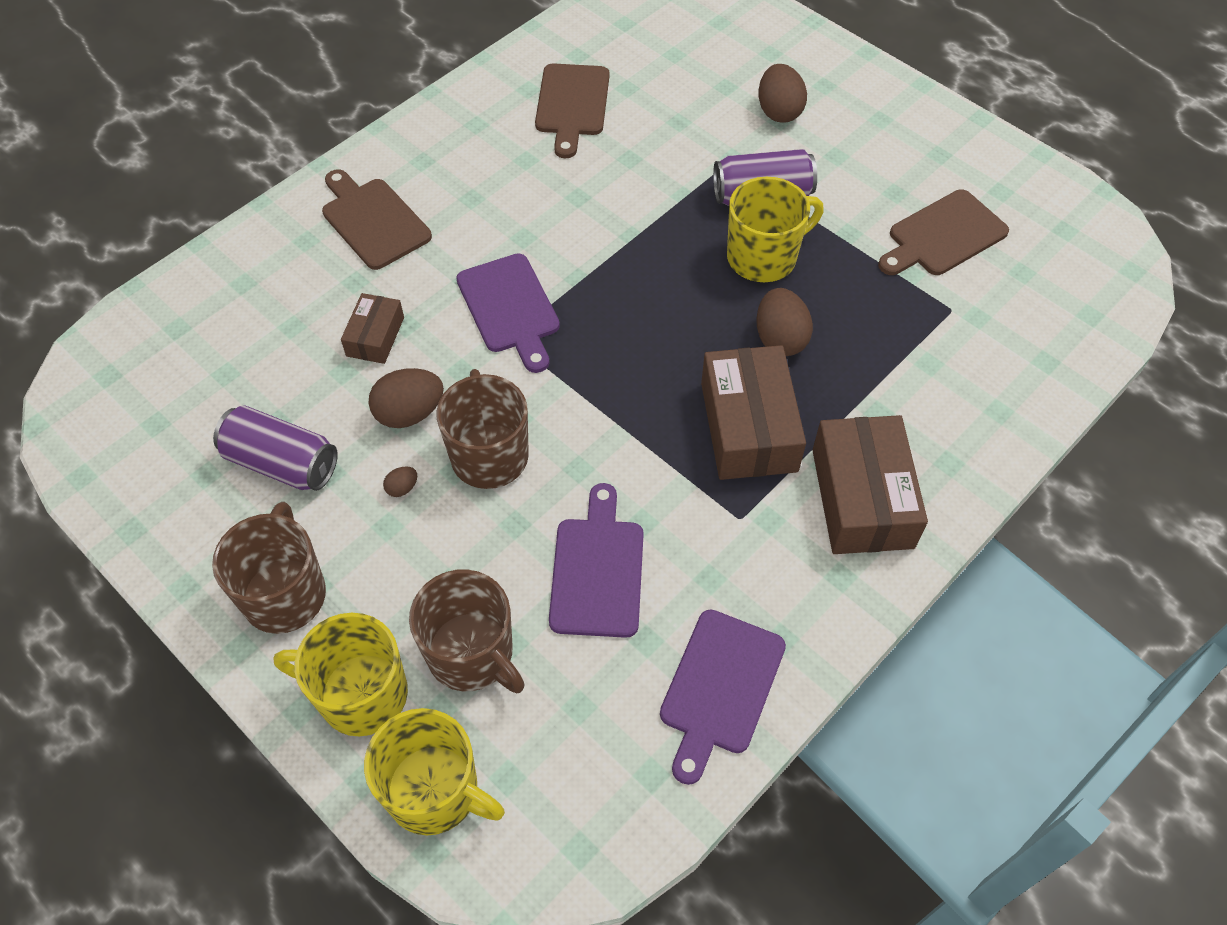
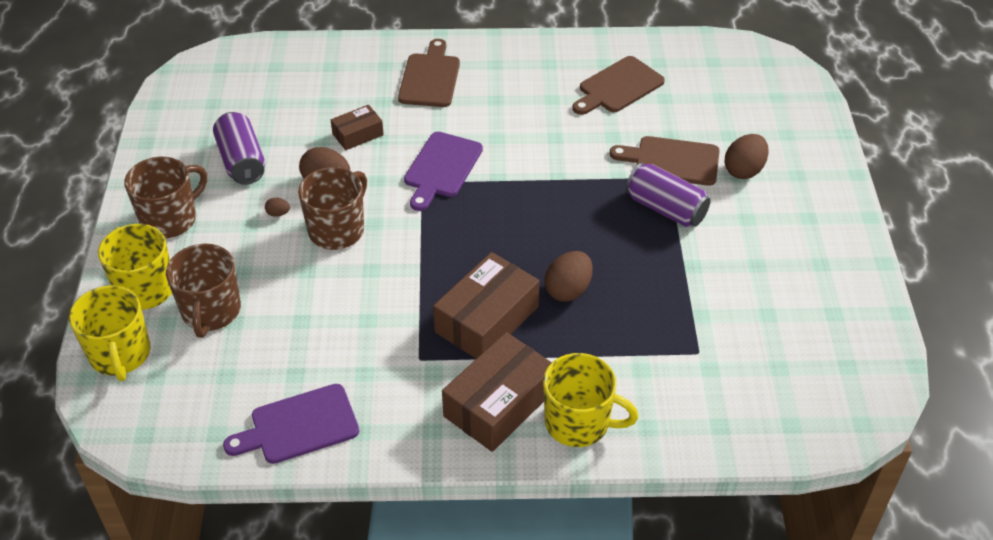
camera: 45 degrees right, 10 degrees down
(597, 570) = (316, 323): purple cutting board -> none
(763, 257) = (619, 241): yellow mug -> yellow mug (578, 422)
(943, 236) = (753, 310): brown cutting board -> brown cutting board (672, 161)

